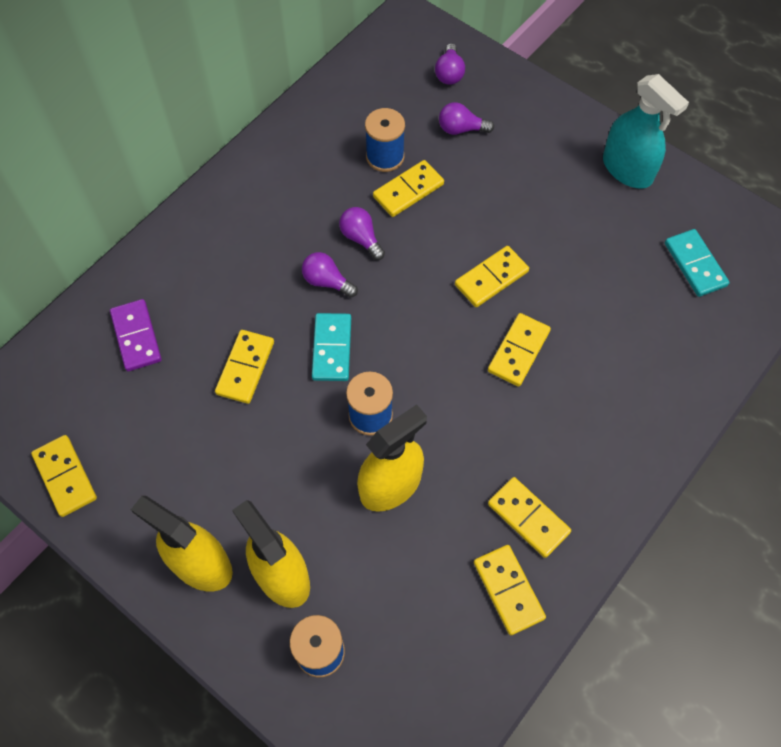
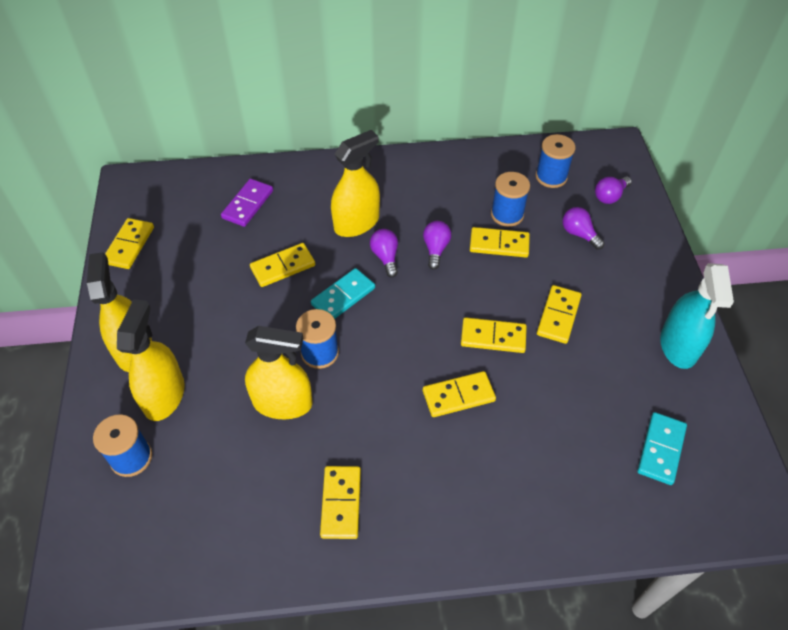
camera: 45 degrees right, 10 degrees down
(263, 270) = (356, 223): none -> yellow spray bottle
(383, 91) = (551, 177): none -> blue spool
(508, 590) = (275, 534): yellow domino -> yellow domino (558, 316)

